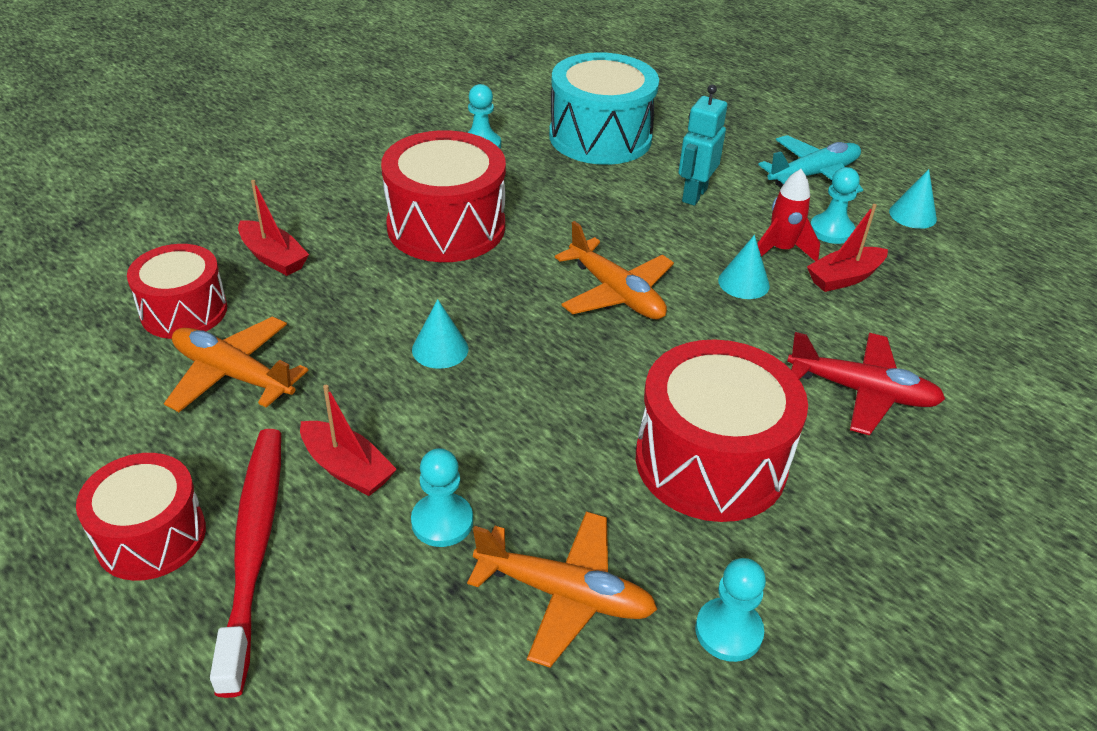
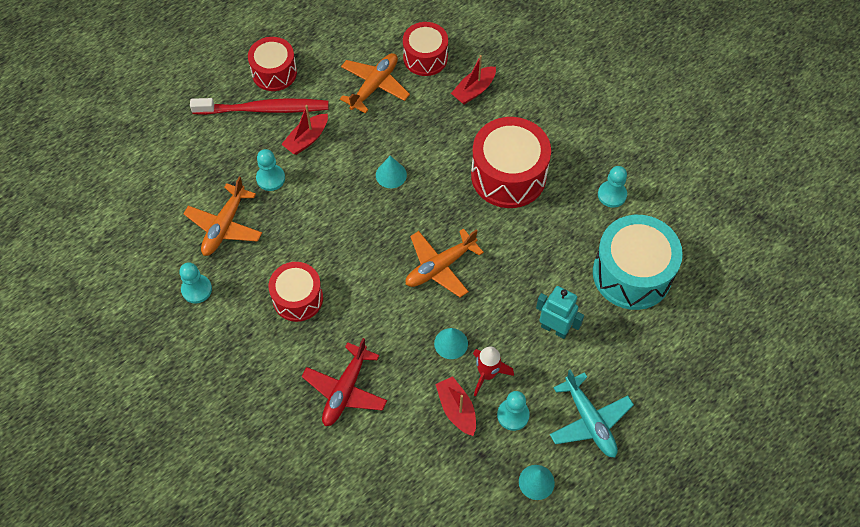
camera: 95 degrees right, 20 degrees up
(710, 461) = (298, 298): red drum -> red drum, size x0.63

